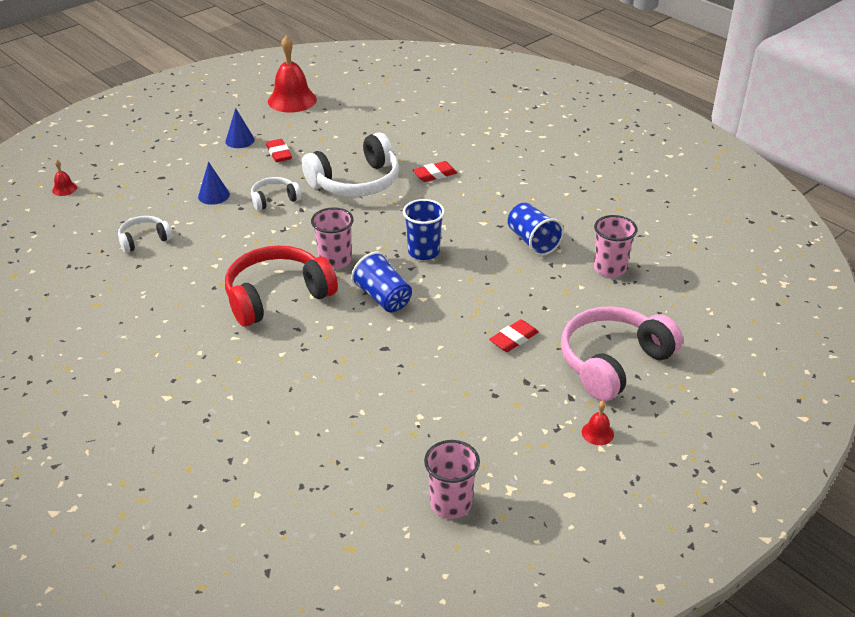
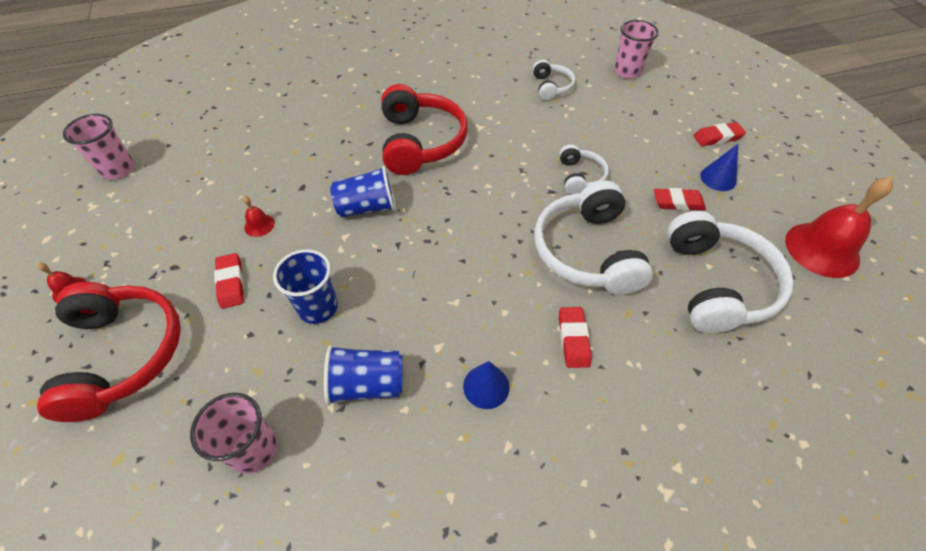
camera: 115 degrees right, 15 degrees up
(64, 189) = (654, 58): red bell -> red bell (259, 225)
(185, 145) = (717, 137): none -> red eraser
(213, 195) = (606, 137): blue cone -> blue cone (486, 386)
(335, 261) = (447, 191): pink cup -> pink cup (627, 71)
(350, 132) = (716, 284): none -> white headphones
(423, 252) = (417, 264): blue cup -> blue cup (318, 307)
(613, 362) = (123, 354): pink headphones -> red headphones

